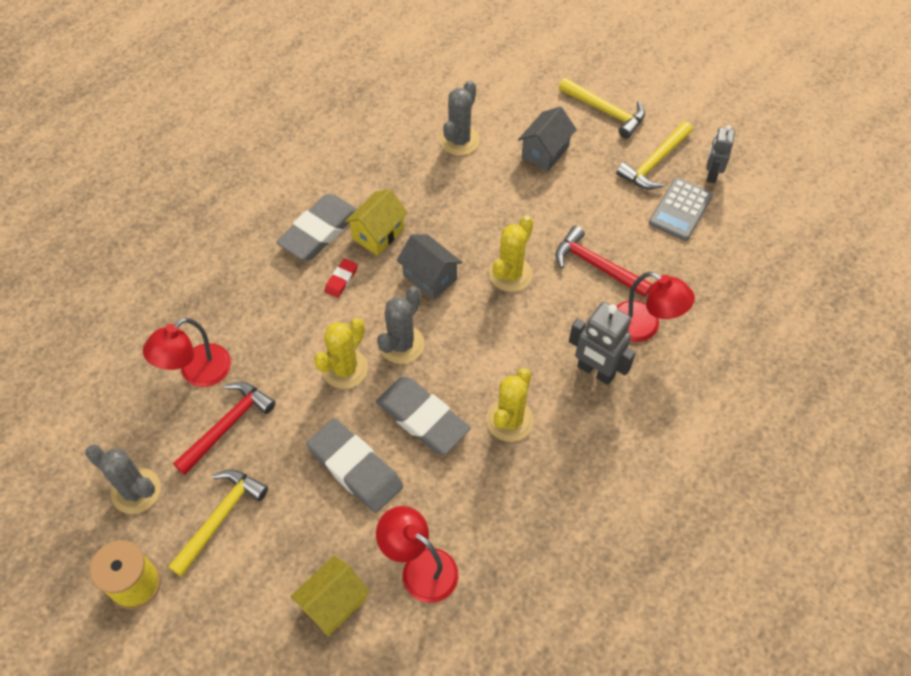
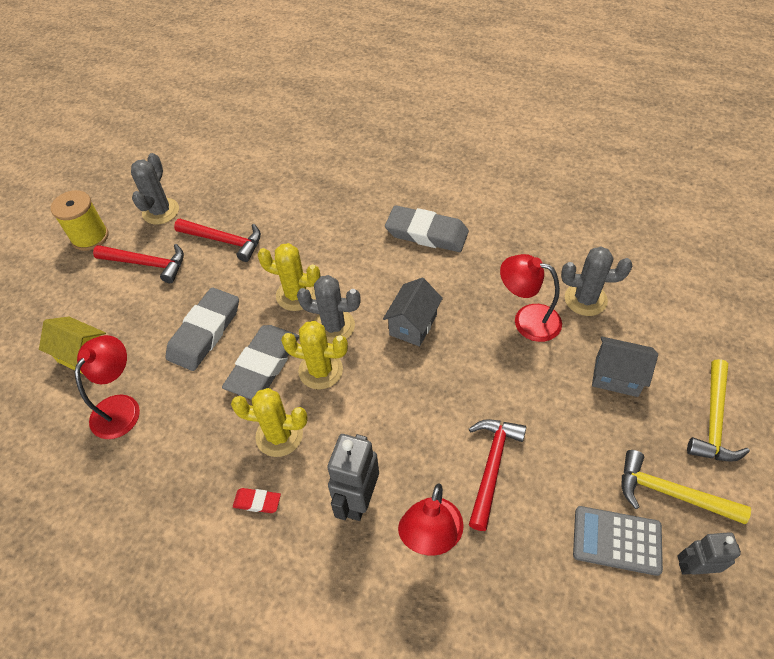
camera: 75 degrees right, 5 degrees down
(197, 373) = (264, 208): red lamp -> red lamp (527, 319)
(220, 517) = (147, 264): yellow hammer -> red hammer
(341, 279) = (383, 263): red eraser -> red eraser (257, 502)
(378, 234) = (443, 273): yellow house -> none
(510, 274) = (445, 389): yellow cactus -> yellow cactus (320, 370)

